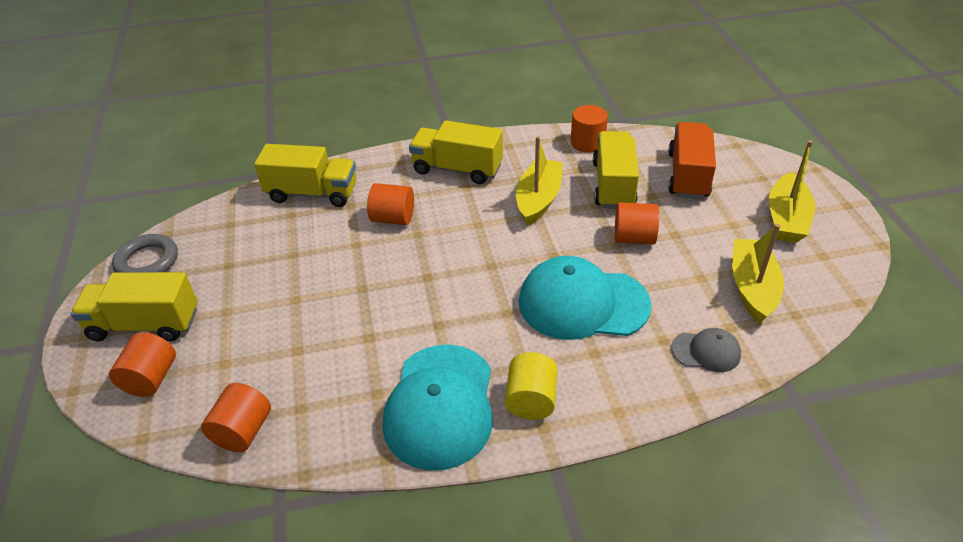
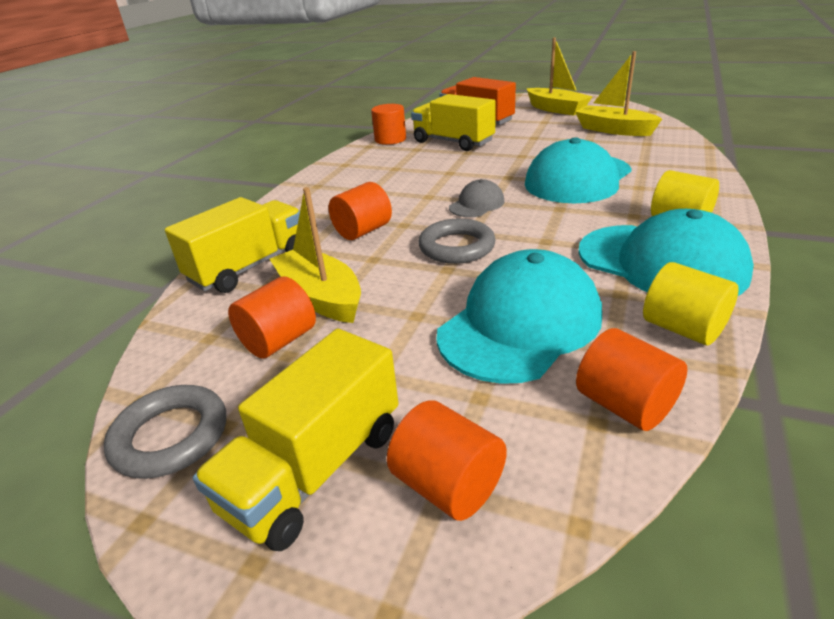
camera: 55 degrees left, 10 degrees down
(308, 353) = (520, 324): none -> turquoise cap
(343, 441) = (683, 329): none -> yellow cylinder
(397, 278) = (456, 247): none -> grey ring
(457, 169) = (340, 189): yellow truck -> none
(538, 199) = (432, 168): yellow boat -> yellow boat (320, 297)
(634, 238) = (522, 148): orange cylinder -> orange cylinder (279, 341)
(706, 351) = (666, 154): grey cap -> grey cap (476, 204)

